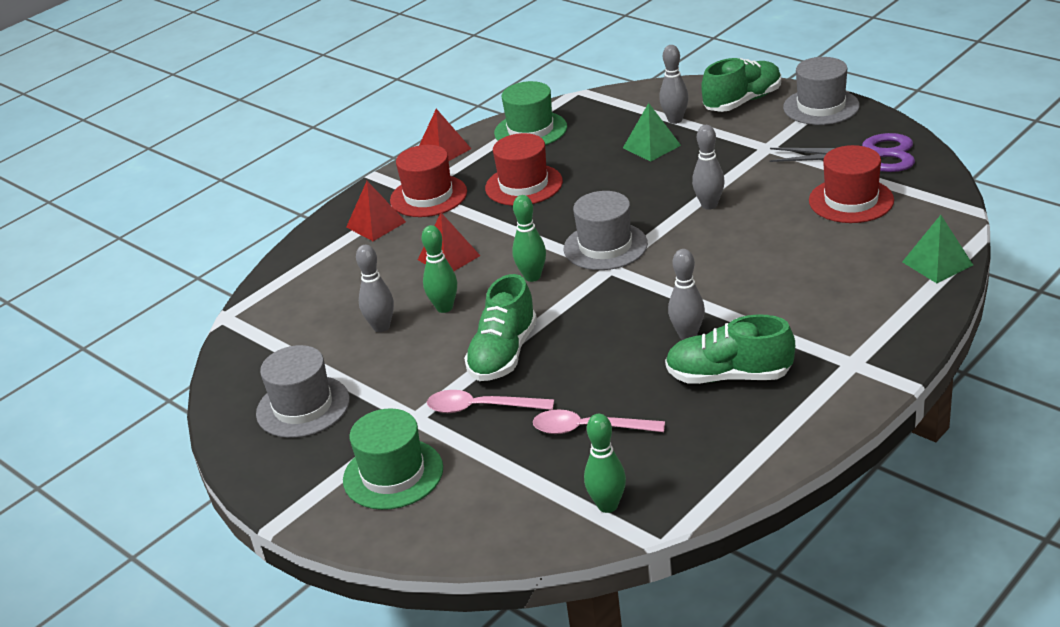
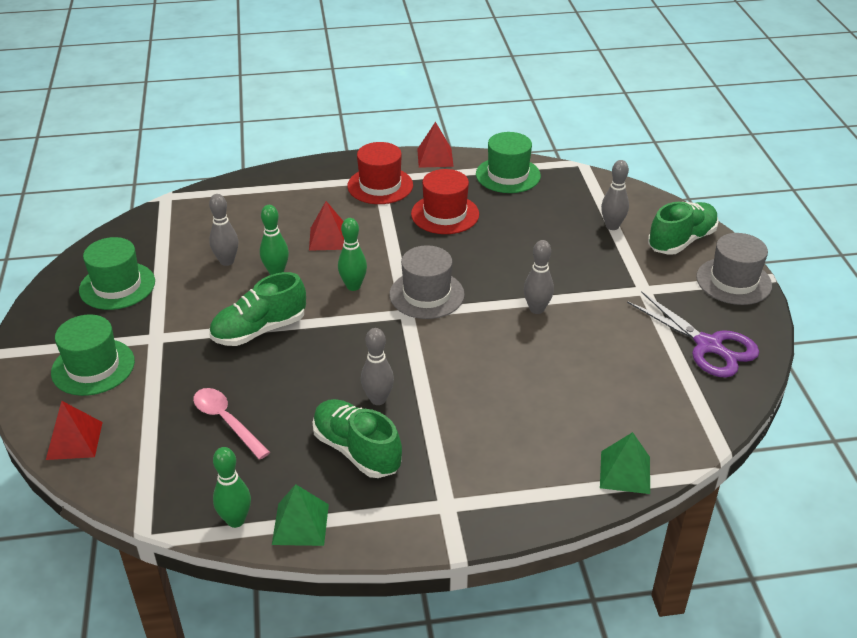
camera: 35 degrees right, 5 degrees up
(303, 407) = (117, 286): grey hat -> green hat
(376, 224) = (324, 186): red pyramid -> red pyramid (74, 440)
(481, 408) = (195, 358): pink spoon -> none
(607, 505) = (158, 484): green bowling pin -> green bowling pin (236, 520)
(651, 146) = (566, 237): green pyramid -> green pyramid (300, 524)
(742, 101) = (681, 241): green shoe -> green shoe turned 45 degrees counterclockwise
(851, 200) = (639, 374): red hat -> none

